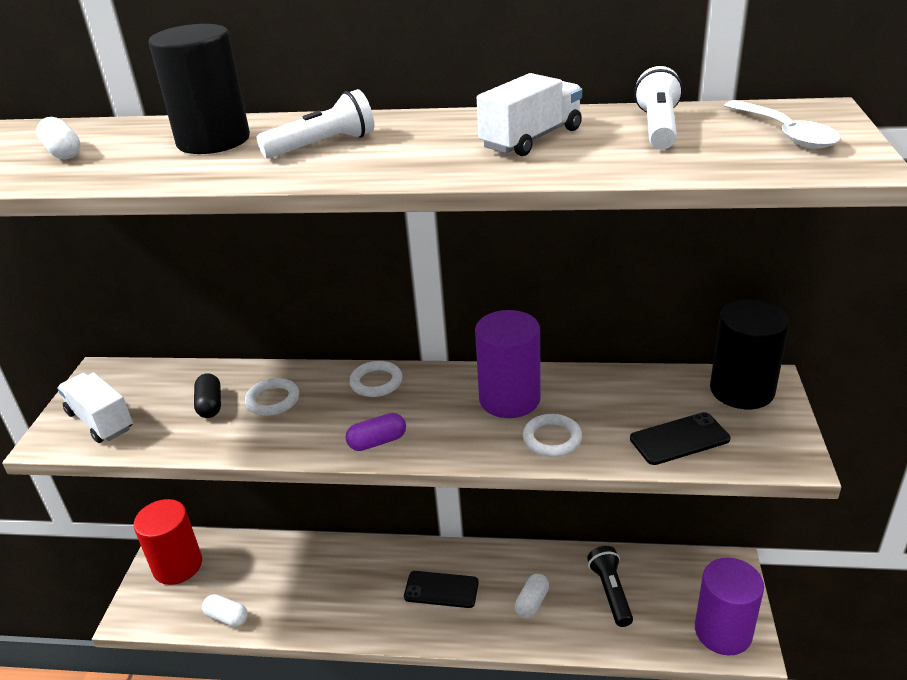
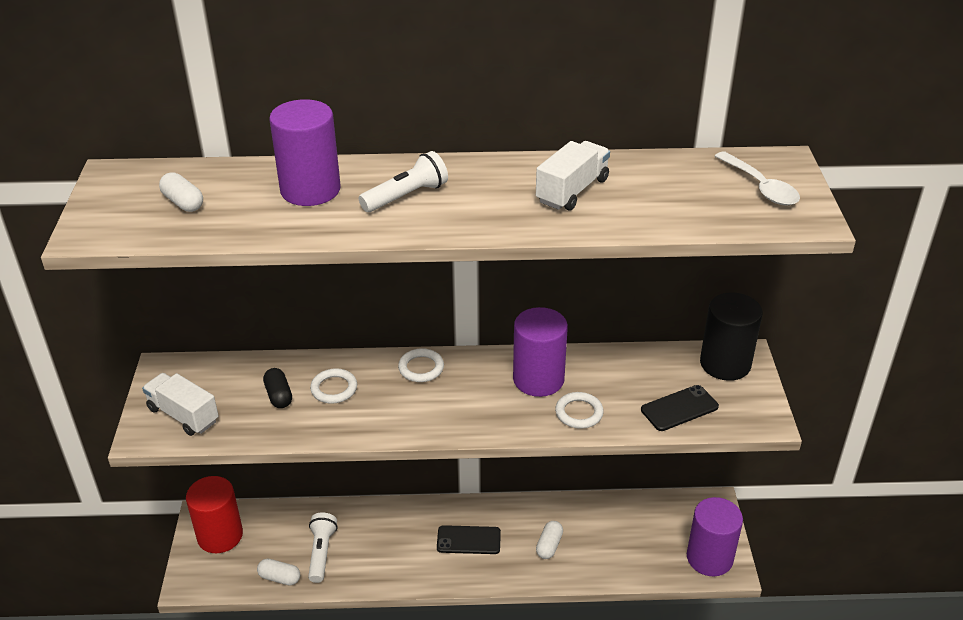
camera: 10 degrees left, 5 degrees up
(213, 141) = (310, 190): black cylinder -> purple cylinder
(377, 442) = (435, 422): purple capsule -> none
(611, 592) = (615, 532): black flashlight -> none
(658, 128) = (667, 179): white flashlight -> white flashlight (321, 553)

